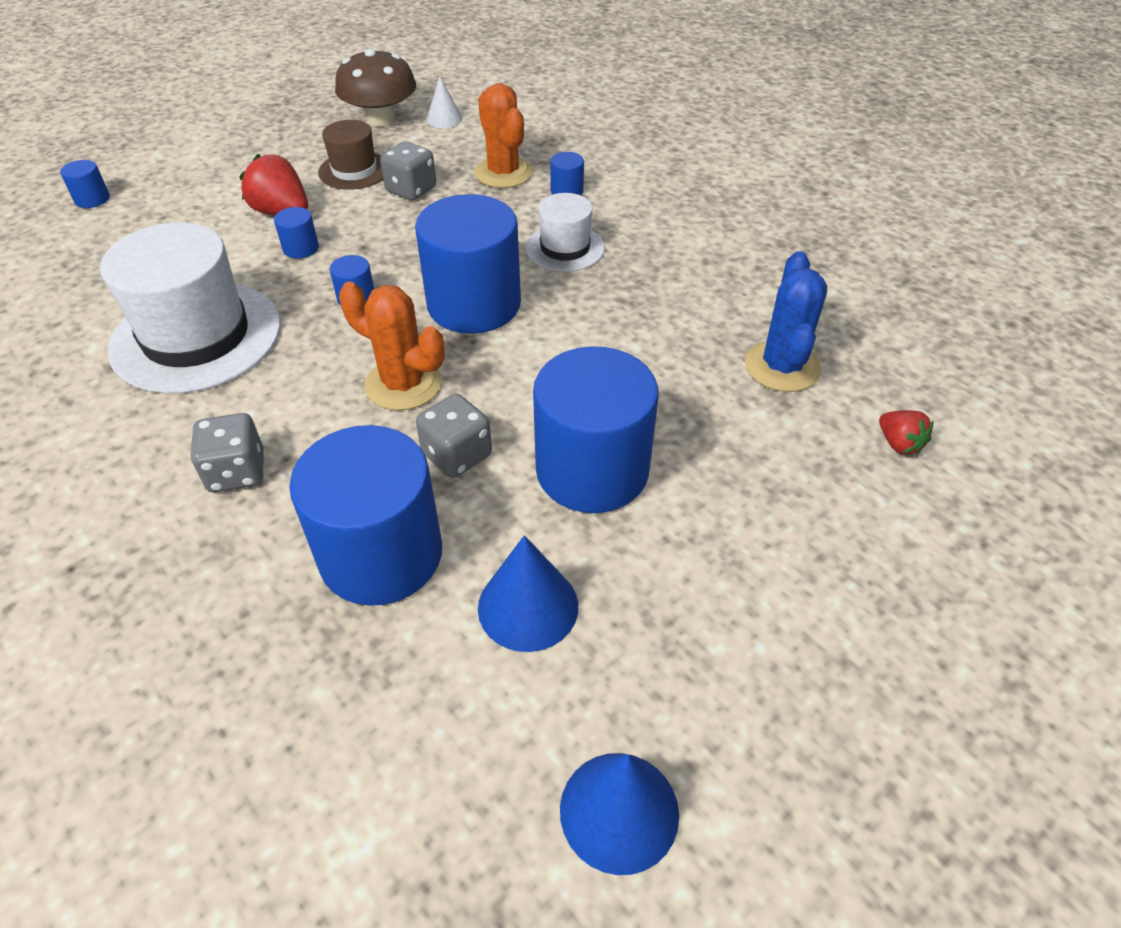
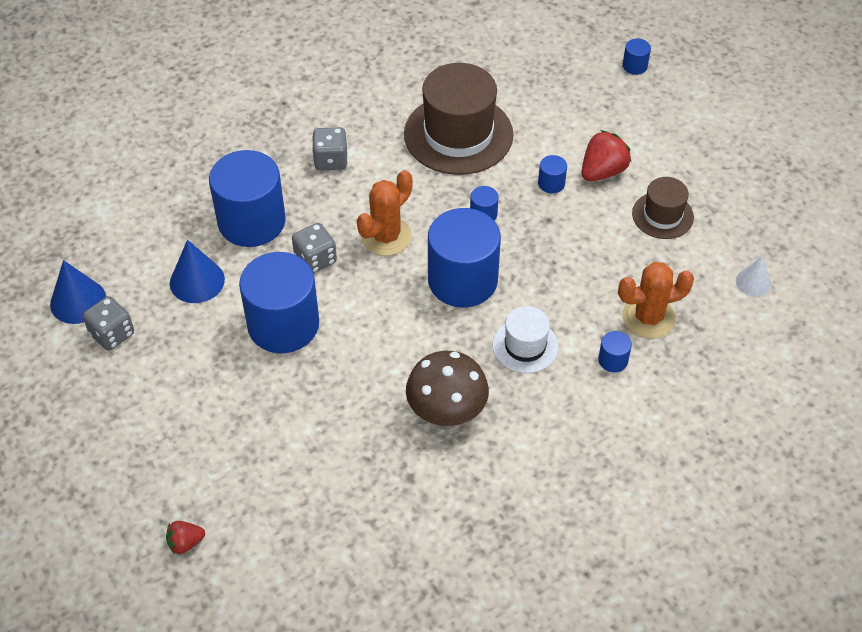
camera: 100 degrees right, 5 degrees up
(196, 336) = (458, 134): white hat -> brown hat
(381, 119) = (754, 235): brown mushroom -> brown mushroom (446, 408)
(411, 190) = (627, 252): grey dice -> grey dice (112, 334)
(782, 367) = (349, 457): blue cactus -> none
(898, 444) = (255, 505): red strawberry -> red strawberry (185, 543)

